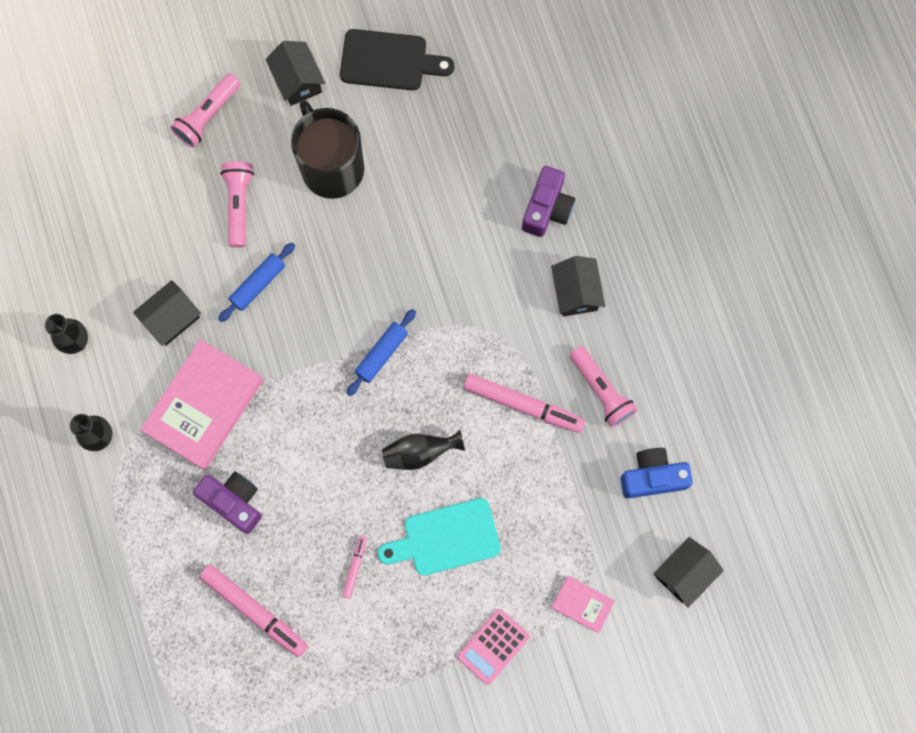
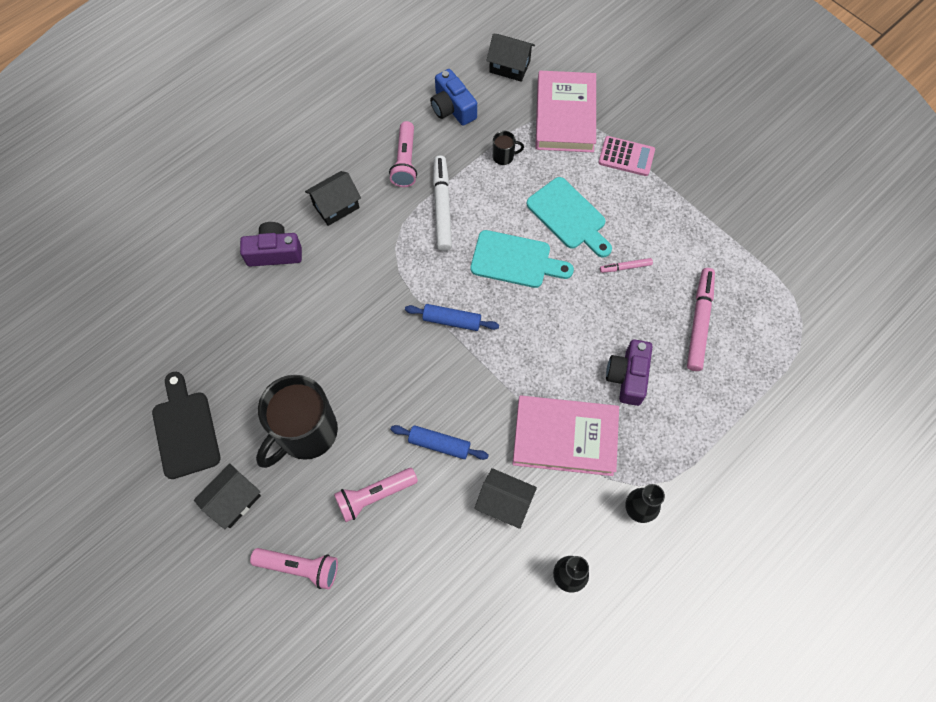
camera: 115 degrees left, 10 degrees down
(420, 453) = (515, 260): black vase -> turquoise cutting board
(523, 405) = (442, 206): pink marker -> white marker
(557, 504) = (504, 156): none -> black mug
(582, 604) = (565, 116): pink book -> pink book, size x2.09
(601, 390) = (405, 161): pink flashlight -> pink flashlight turned 150 degrees clockwise

